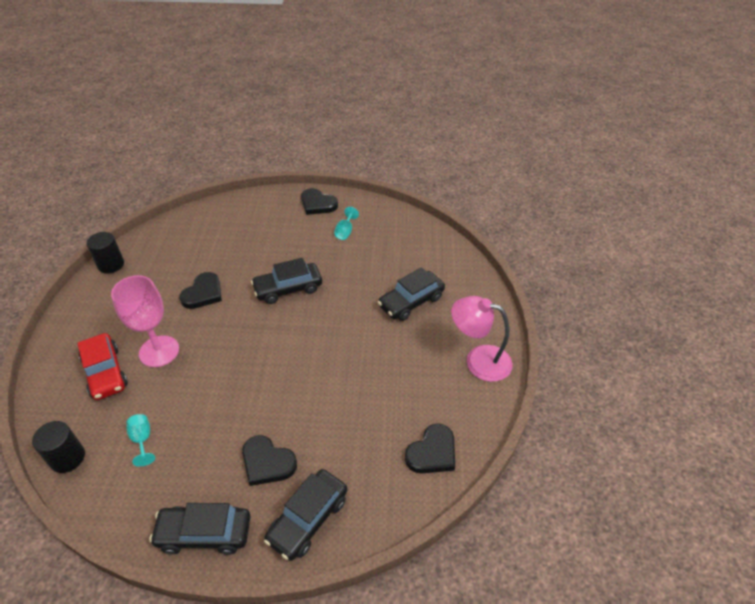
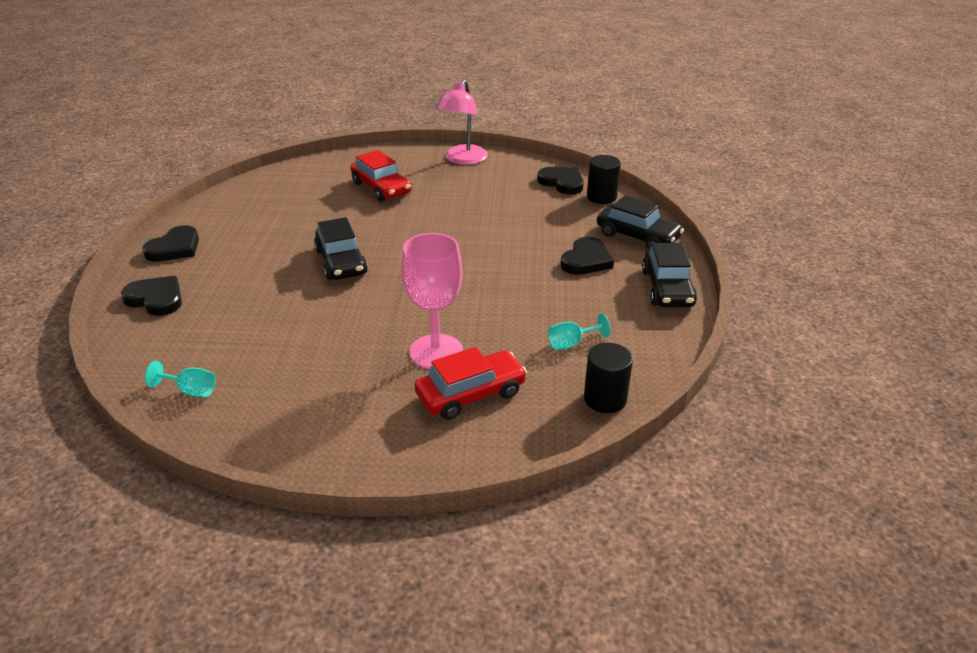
camera: 90 degrees left, 10 degrees down
(111, 265) = (235, 436): black cylinder -> black cylinder (601, 197)
(203, 293) = (332, 328): black heart -> black heart (156, 299)
(345, 232) = (246, 226): turquoise goblet -> turquoise goblet (190, 390)
(411, 302) = (381, 188): black car -> red car

